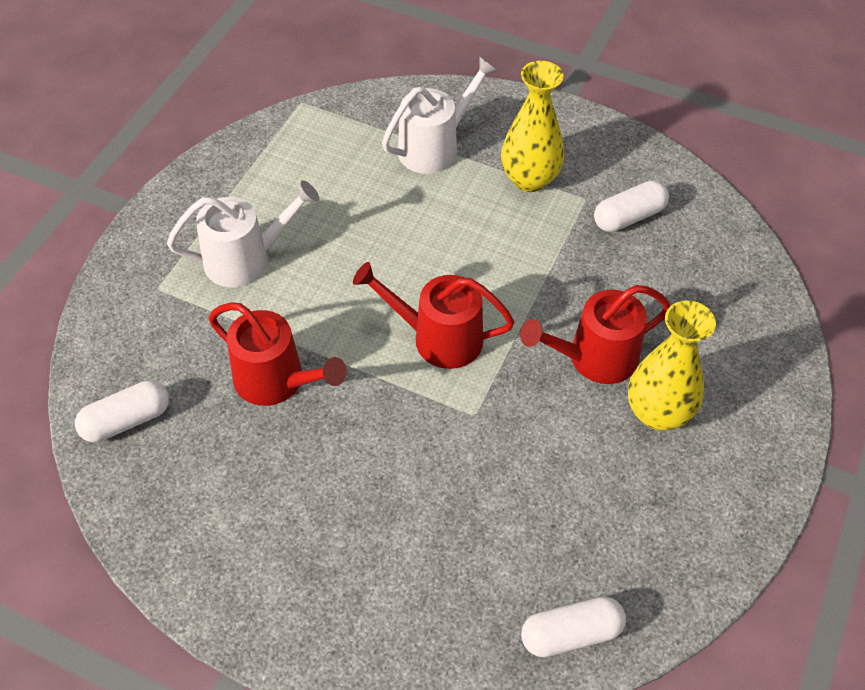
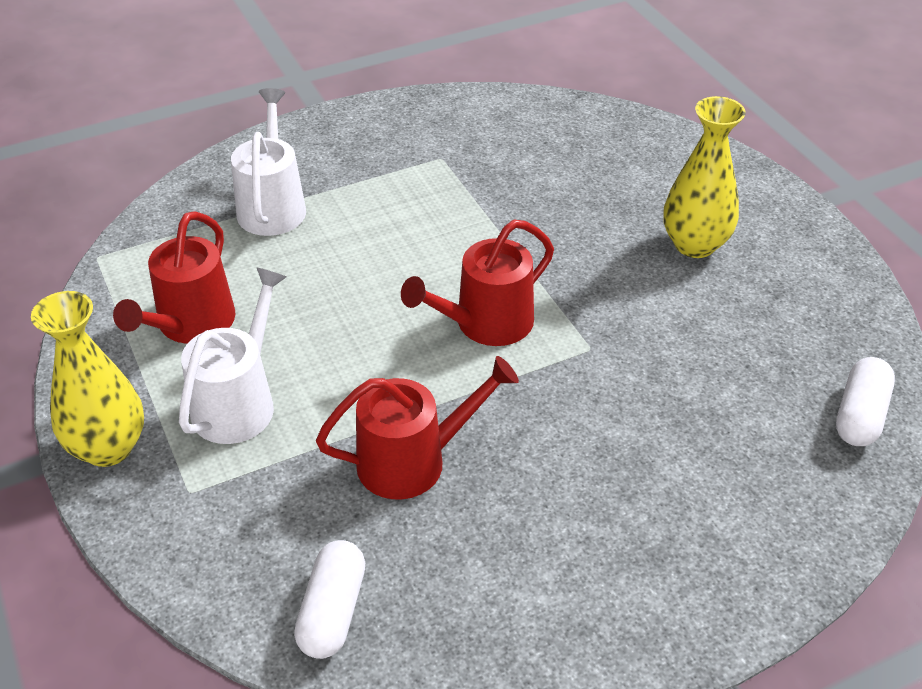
camera: 50 degrees left, 10 degrees down
(529, 179) = (381, 174): yellow vase -> yellow vase (108, 448)
(595, 358) = (607, 246): red watering can -> red watering can (191, 324)
(628, 217) = (488, 147): white capsule -> none

